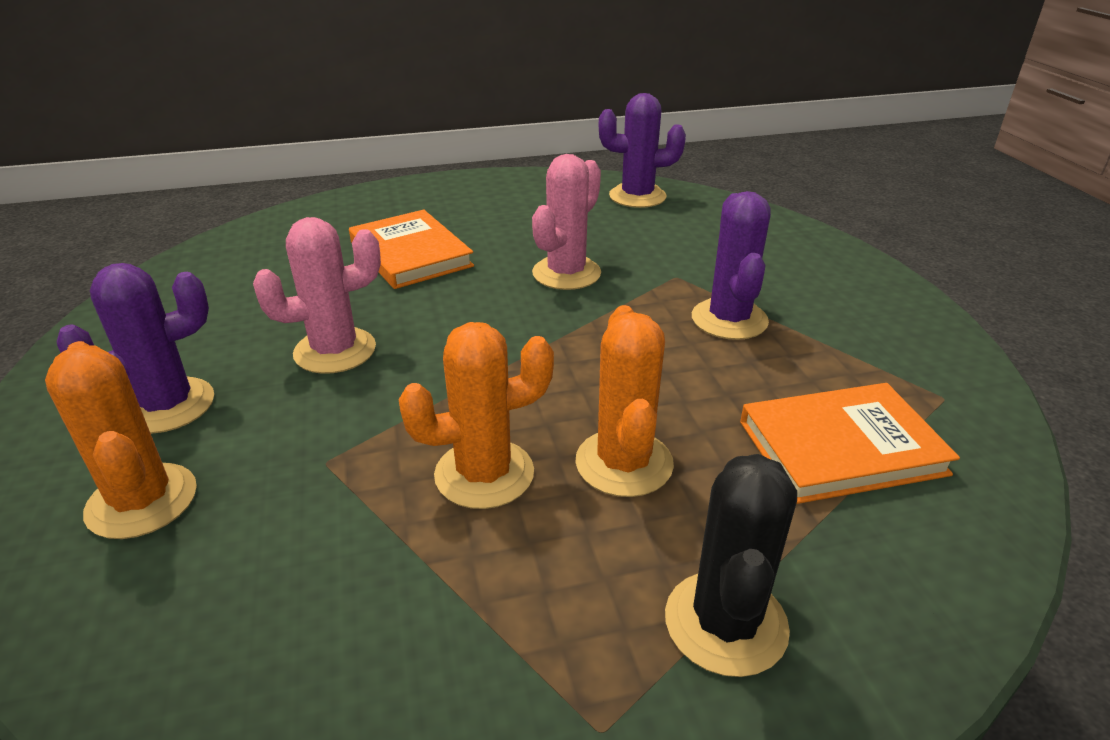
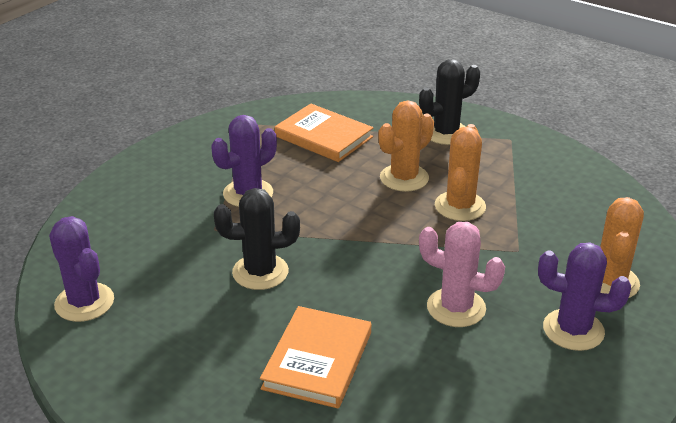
camera: 130 degrees left, 0 degrees up
(484, 474) = (460, 206): orange cactus -> orange cactus turned 75 degrees clockwise
(566, 273) = (260, 272): pink cactus -> black cactus

